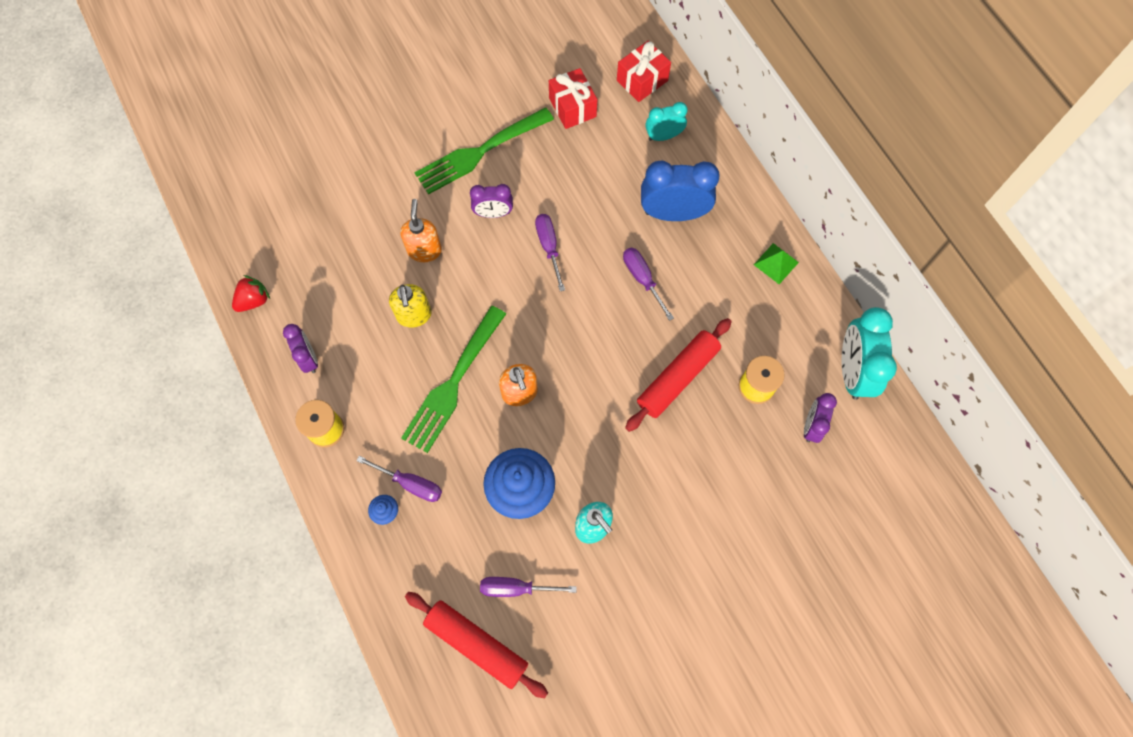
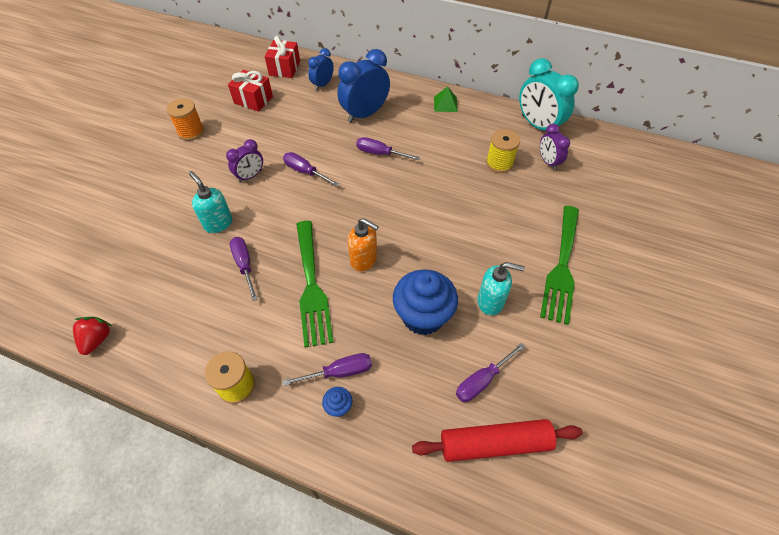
camera: 40 degrees left, 15 degrees down
(308, 358) = (180, 347): purple clock -> none
(414, 315) = (244, 265): yellow soap dispenser -> purple screwdriver
(424, 250) = (218, 223): orange soap dispenser -> turquoise soap dispenser
(479, 111) = (191, 132): none -> orange spool
(479, 153) = (211, 151): green fork -> green fork (562, 267)
(663, 136) = (322, 85): turquoise clock -> blue clock
(678, 378) = (452, 187): red rolling pin -> none

